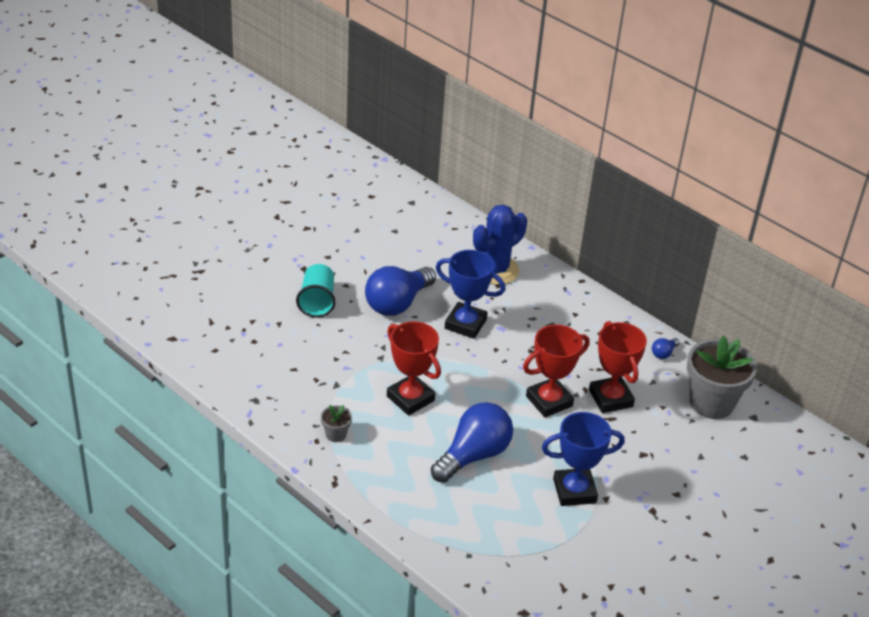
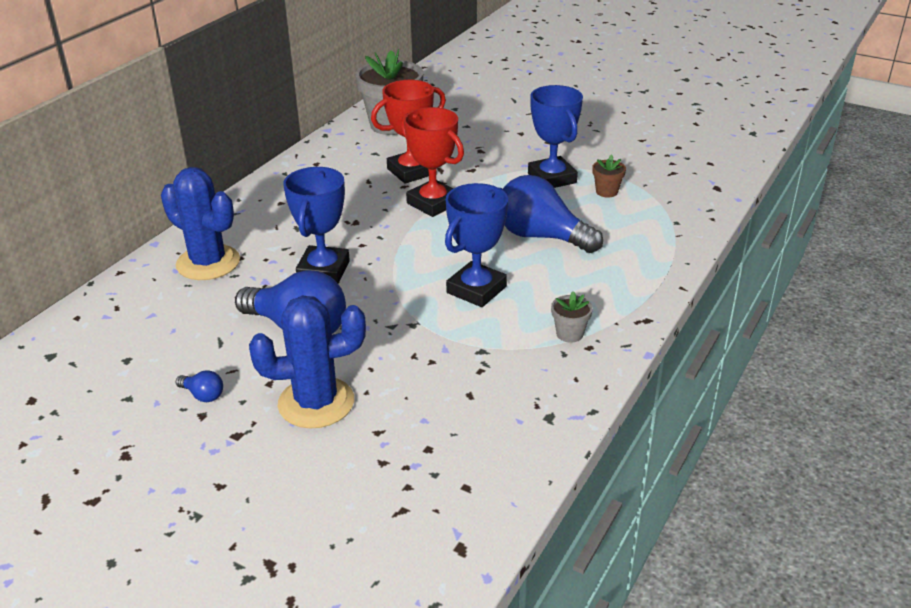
camera: 100 degrees left, 5 degrees down
(317, 302) = (316, 403): turquoise cup -> blue cactus
(410, 398) = (476, 290): red trophy -> blue trophy
(538, 523) = (606, 192): none -> brown flower pot
(663, 353) = (329, 150): blue light bulb -> blue light bulb (203, 395)

